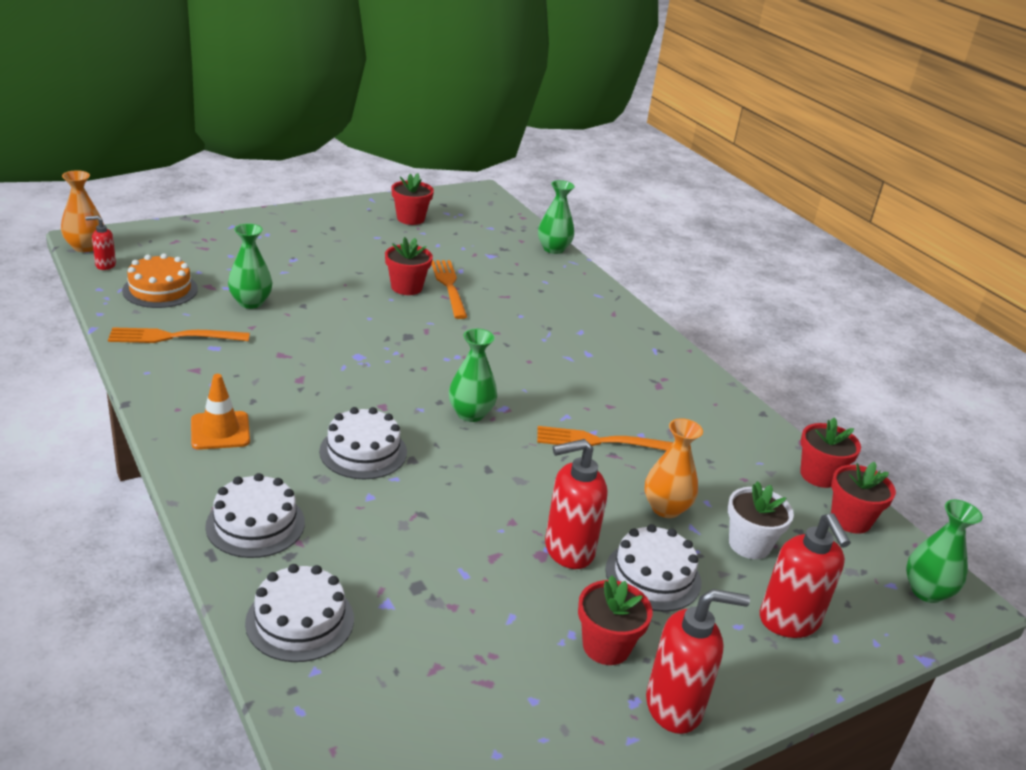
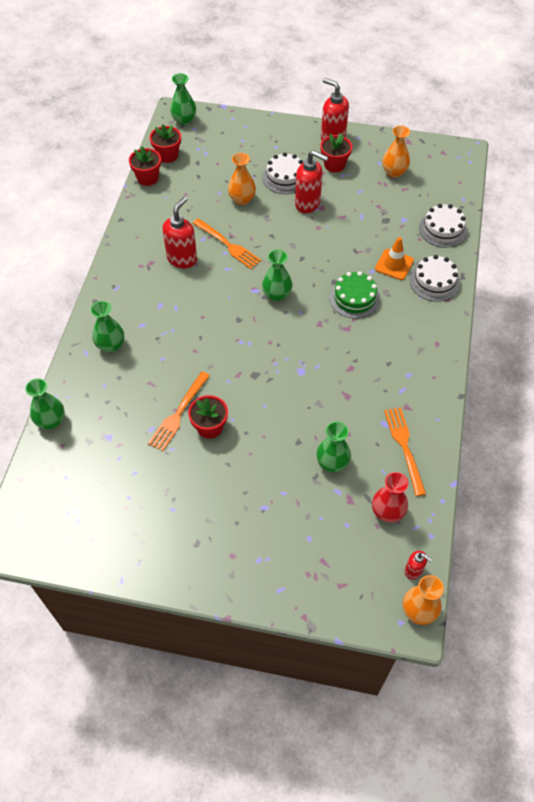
camera: 135 degrees left, 25 degrees up
(160, 290) = (387, 512): orange cake -> red vase
(174, 337) = (404, 447): orange fork -> orange fork turned 135 degrees counterclockwise
(220, 431) = (419, 348): orange traffic cone -> orange traffic cone (394, 264)
(363, 451) = (354, 298): white cake -> green cake
(410, 218) = (118, 526): red flower pot -> none
(486, 694) = (394, 172): none -> orange vase
(584, 307) = (111, 345): none -> green vase
(749, 544) = (227, 168): white flower pot -> none
(789, 621) = (254, 138): red soap dispenser -> red soap dispenser (182, 258)

